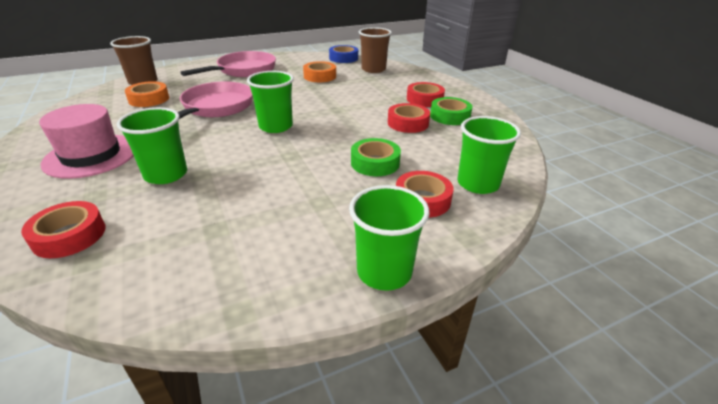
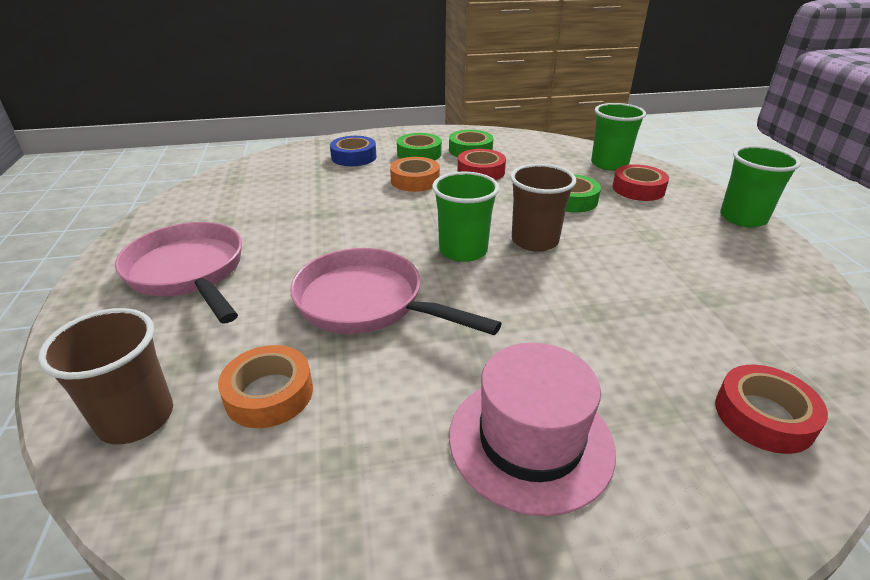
camera: 75 degrees left, 0 degrees up
(166, 174) = (598, 342): green cup -> none
(320, 76) = (288, 205): orange tape -> orange tape (415, 180)
(343, 58) = (219, 179): blue tape -> blue tape (354, 157)
(373, 69) = (292, 166): brown cup -> brown cup (534, 241)
(424, 99) = (419, 154): red tape -> green tape

